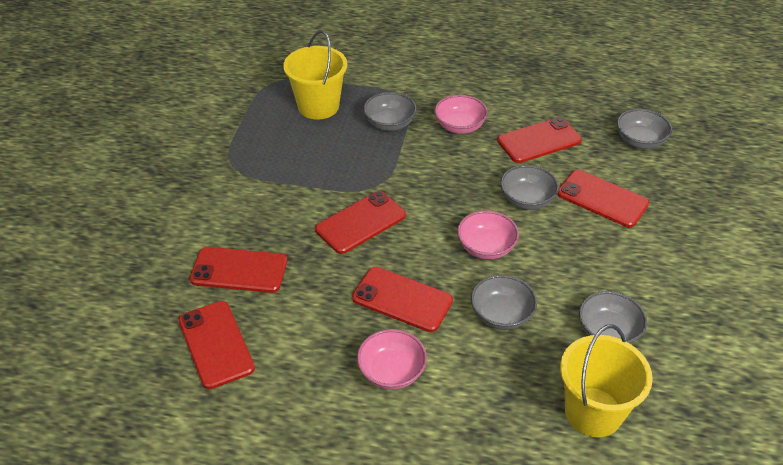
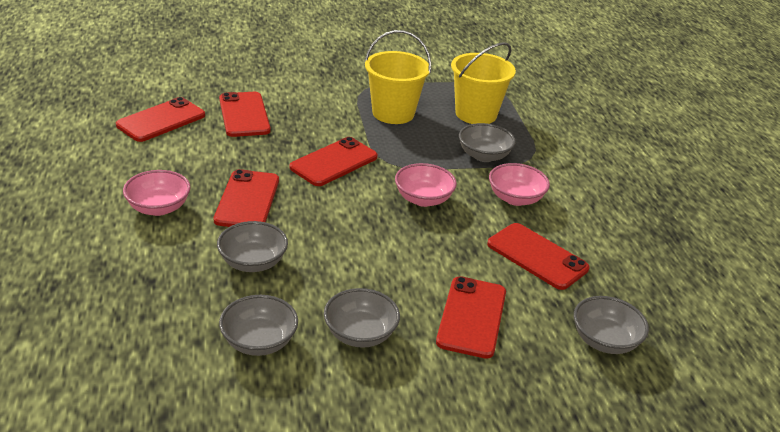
camera: 65 degrees right, 10 degrees down
(360, 222) = (334, 162): red phone -> red phone turned 75 degrees counterclockwise
(486, 247) = (342, 240): pink bowl -> pink bowl (423, 199)
(527, 200) = (431, 259): grey bowl -> grey bowl (360, 334)
(593, 412) = (143, 341): yellow bucket -> yellow bucket (393, 113)

